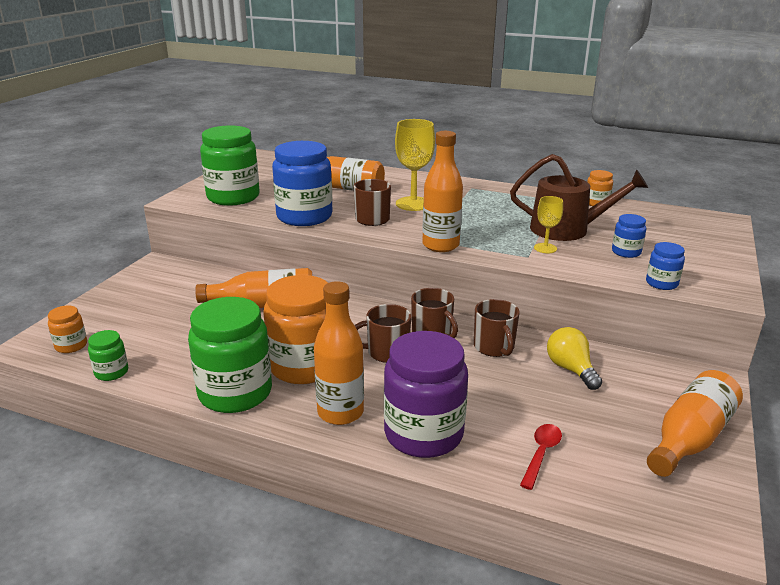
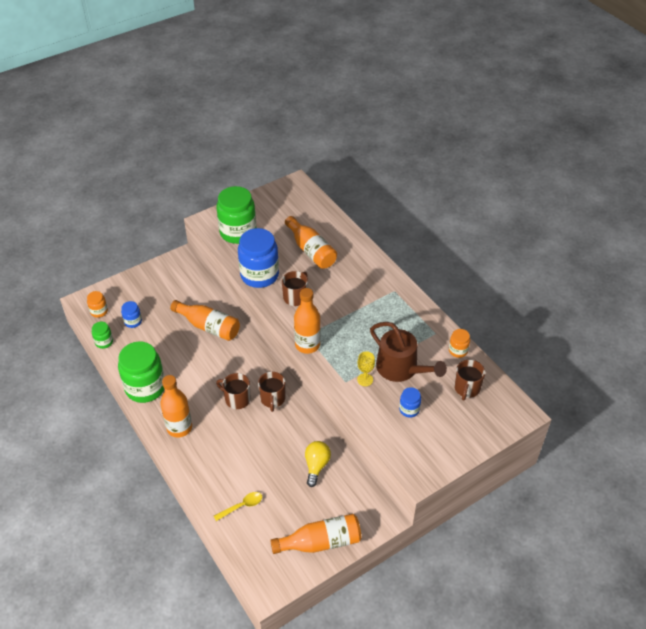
camera: 35 degrees right, 20 degrees up
(304, 366) = (189, 386): orange jar -> none
(413, 204) = (336, 292): yellow goblet -> none
(423, 434) = (203, 463): purple jar -> none
(494, 347) = (294, 427): brown mug -> brown mug (466, 388)
(541, 454) = (242, 506): red spoon -> yellow spoon
(661, 283) = (392, 447): blue jar -> blue jar (133, 321)

